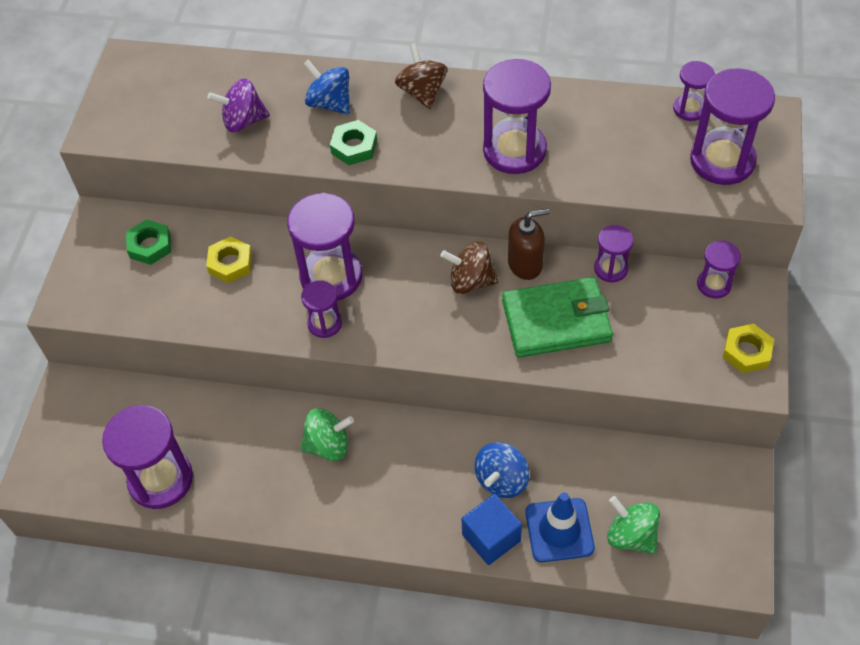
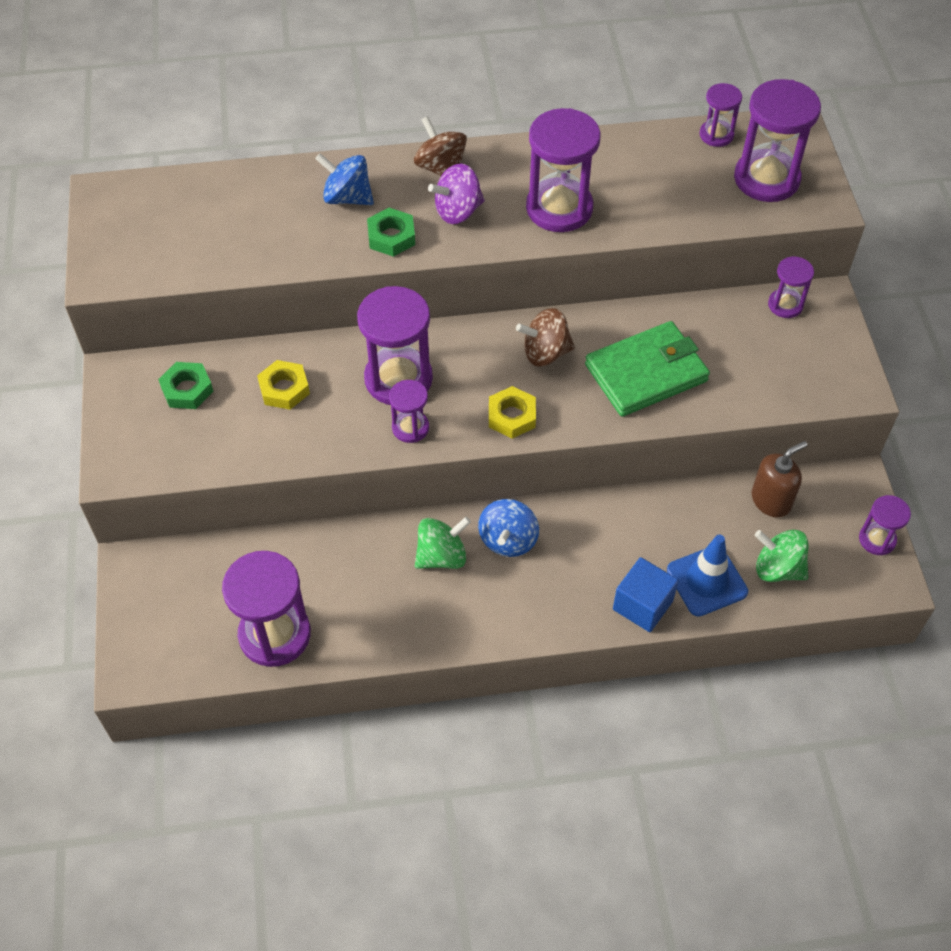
camera: 20 degrees left, 0 degrees up
(243, 121) = (260, 233): purple spinning top -> purple spinning top (457, 211)
(501, 480) = (632, 547): blue spinning top -> blue spinning top (508, 540)
(525, 264) = (594, 324): brown soap dispenser -> brown soap dispenser (771, 500)
(611, 269) = (680, 311): purple hourglass -> purple hourglass (877, 539)
(746, 352) = (839, 362): yellow nut -> yellow nut (511, 416)

